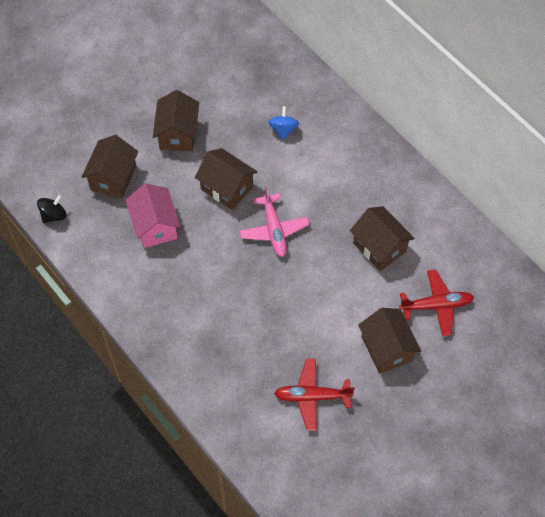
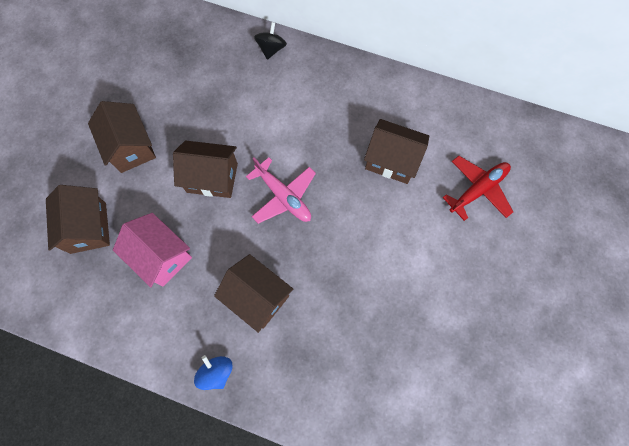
camera: 30 degrees left, 10 degrees up
(53, 215) = (44, 303): black spinning top -> black spinning top (271, 49)
(283, 129) = (233, 92): blue spinning top -> blue spinning top (216, 372)
(312, 396) = (424, 350): red plane -> none
(386, 349) = (461, 258): brown house -> brown house (257, 297)

